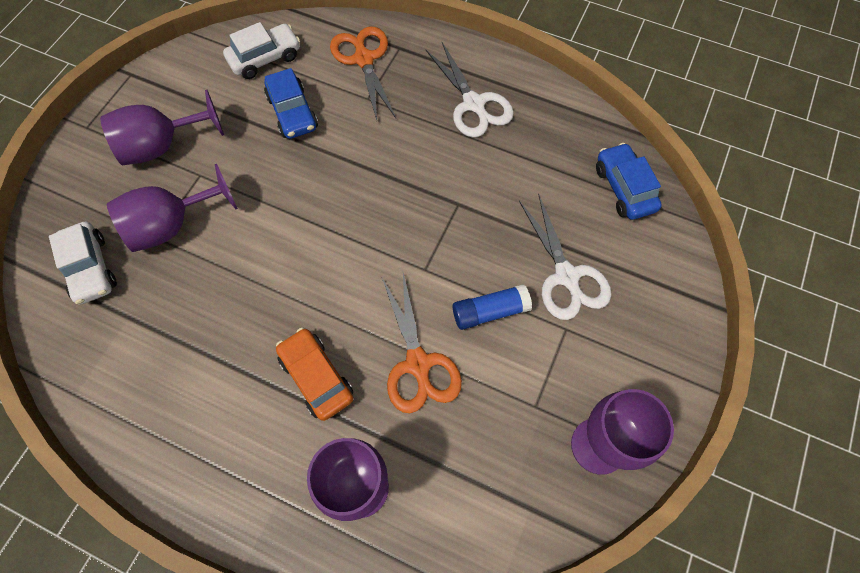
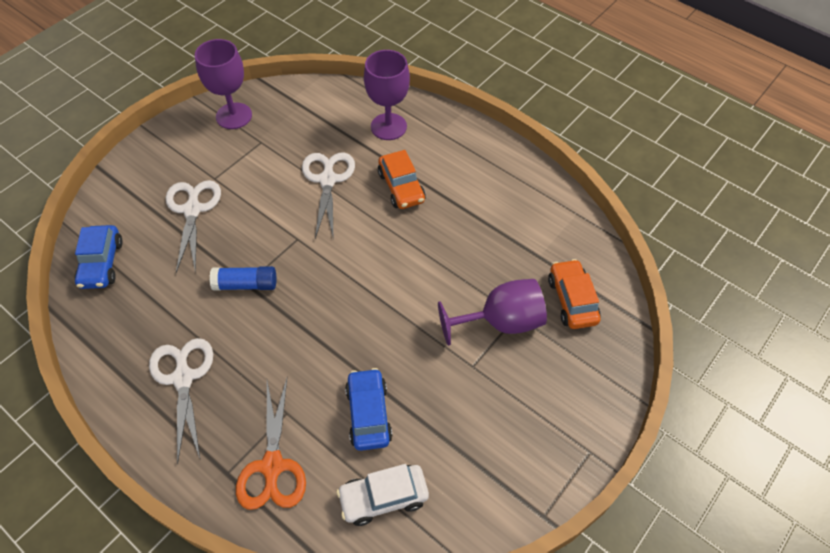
camera: 165 degrees left, 10 degrees down
(91, 268) = (572, 300): white car -> orange car
(162, 146) = (508, 407): purple goblet -> none
(418, 363) = (328, 180): orange scissors -> white scissors
(490, 311) = (262, 200): blue glue stick -> blue glue stick (246, 284)

